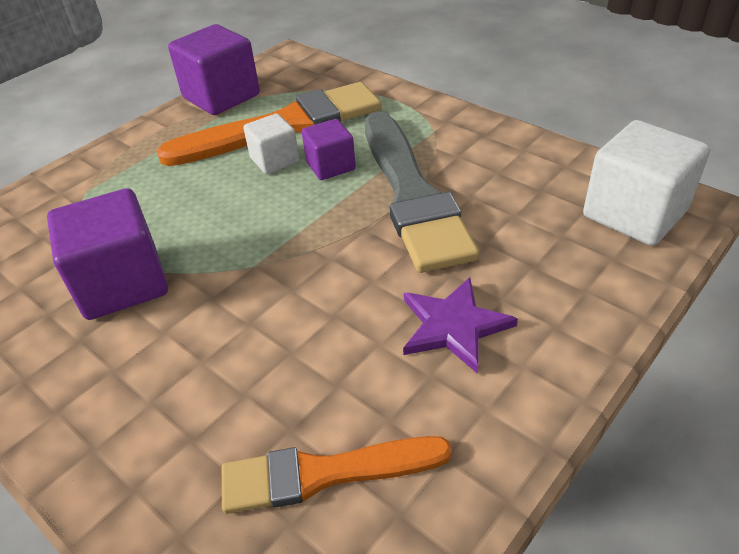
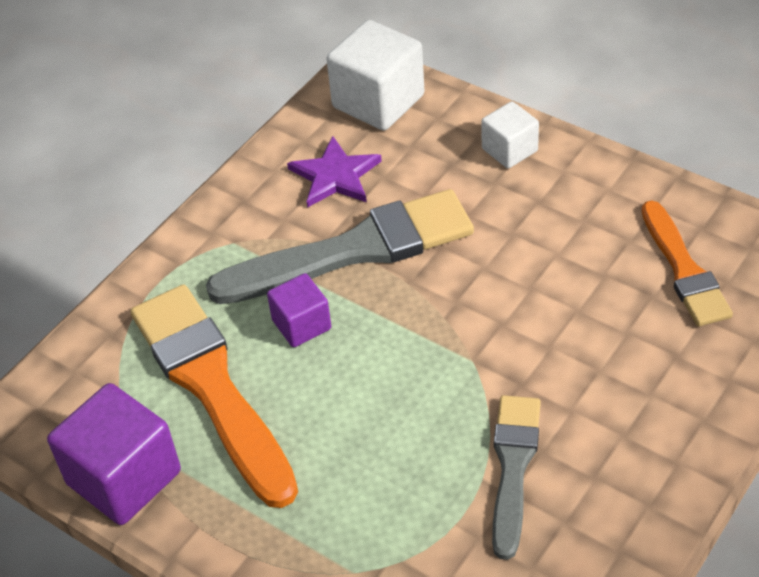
camera: 95 degrees left, 5 degrees up
(122, 283) = (513, 467): purple cube -> grey brush
(274, 160) = (288, 380): white cube -> white cube (509, 150)
(454, 326) = (530, 209): purple star -> purple star (335, 176)

